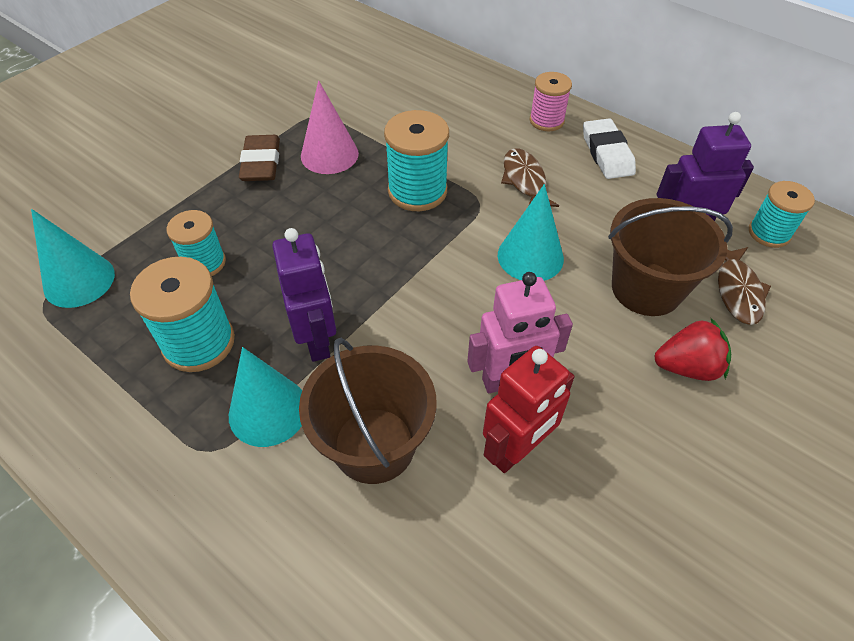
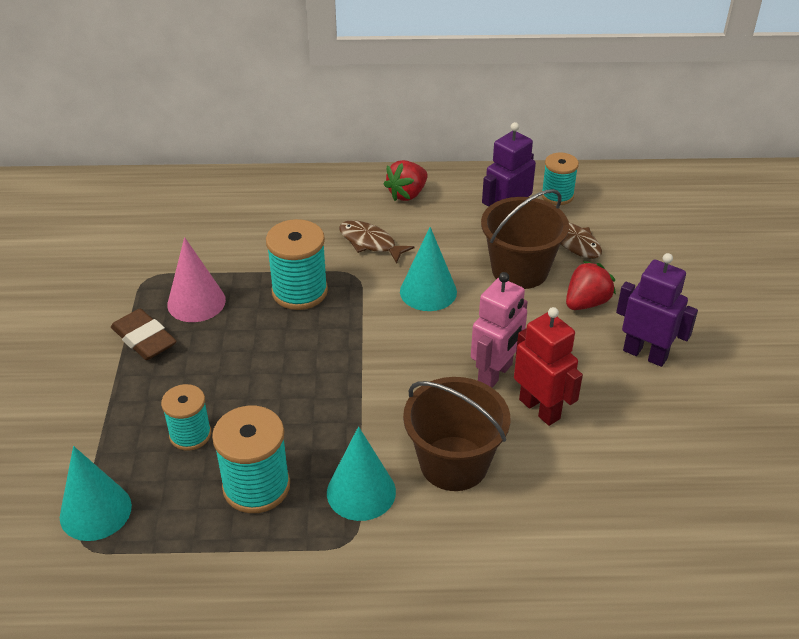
camera: 40 degrees left, 10 degrees down
(317, 340) = (342, 429): purple robot -> purple robot (645, 354)
(516, 450) = (540, 409): red robot -> red robot turned 45 degrees counterclockwise
(546, 121) = (340, 191): pink spool -> none
(607, 153) = (407, 194): white eraser -> red strawberry

